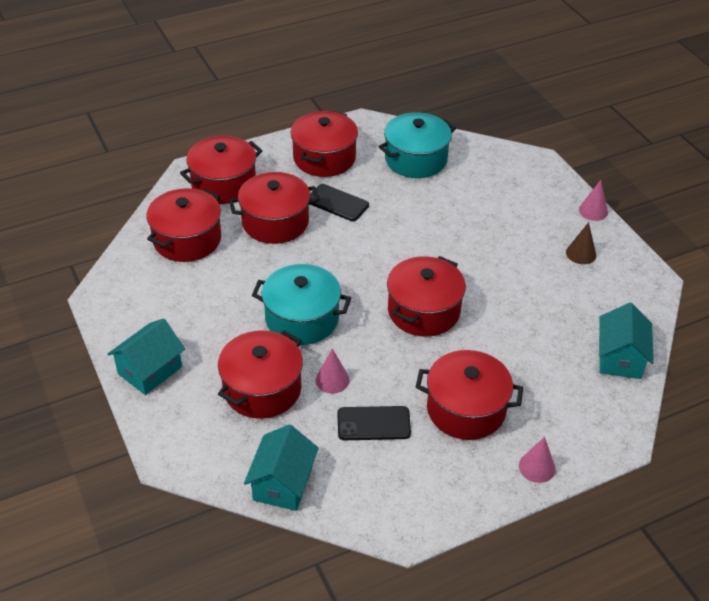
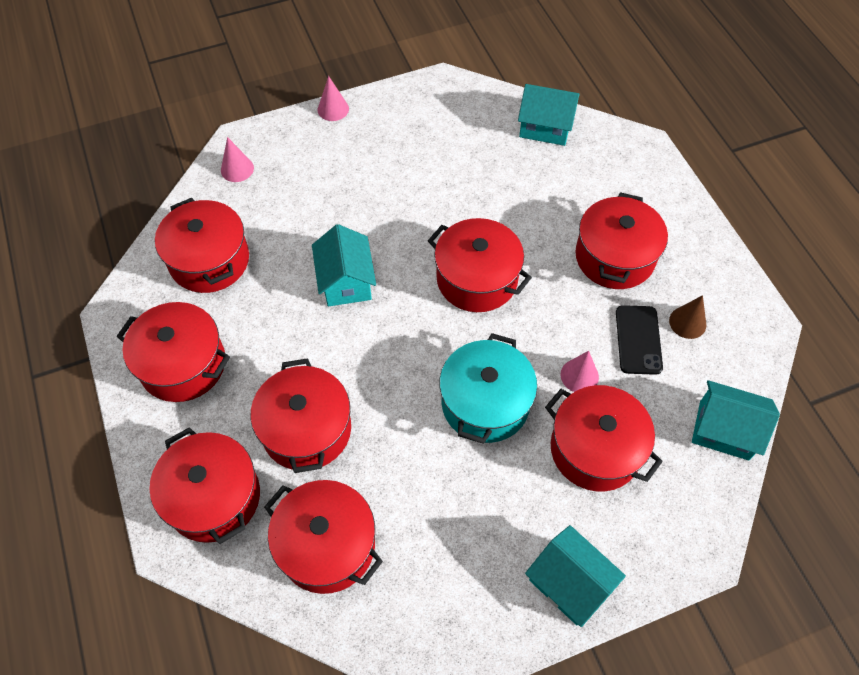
camera: 85 degrees left, 15 degrees up
(337, 203) = (279, 354): black phone -> none
(408, 232) = (346, 281): none -> turquoise house
(416, 159) = (209, 260): turquoise pot -> red pot
(537, 467) = (680, 211): pink cone -> pink cone (237, 169)
(581, 253) = (399, 130): brown cone -> brown cone (687, 322)

